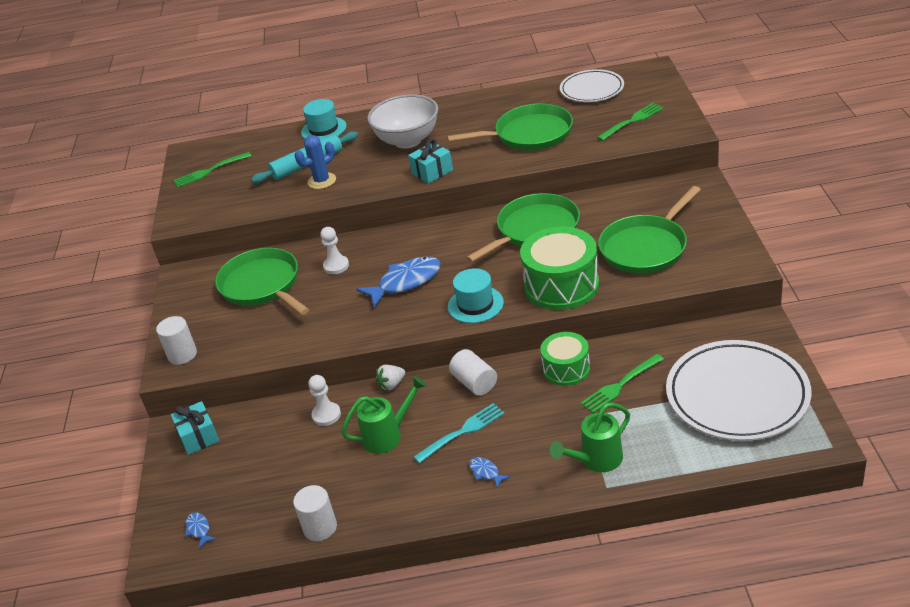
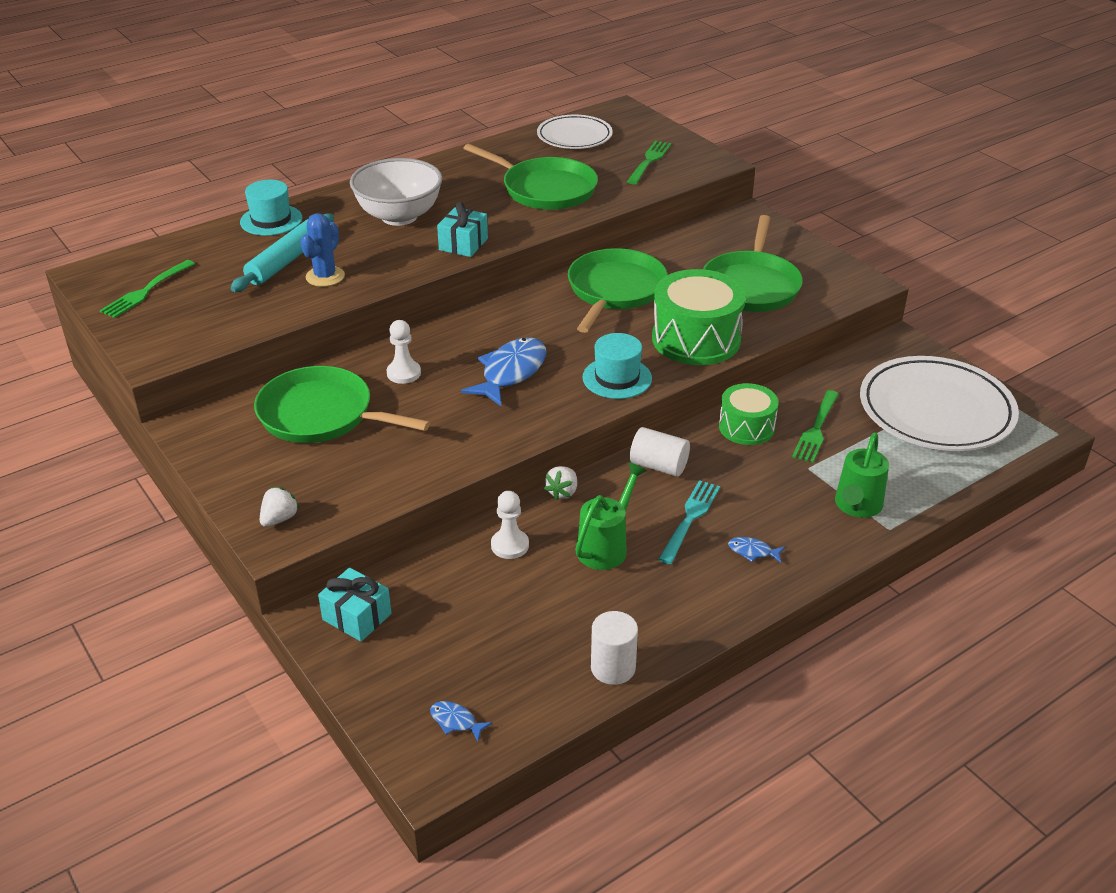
camera: 35 degrees left, 0 degrees up
(182, 355) = (279, 519): white cylinder -> white strawberry
(529, 134) = (545, 189): green pan -> green pan turned 75 degrees clockwise

